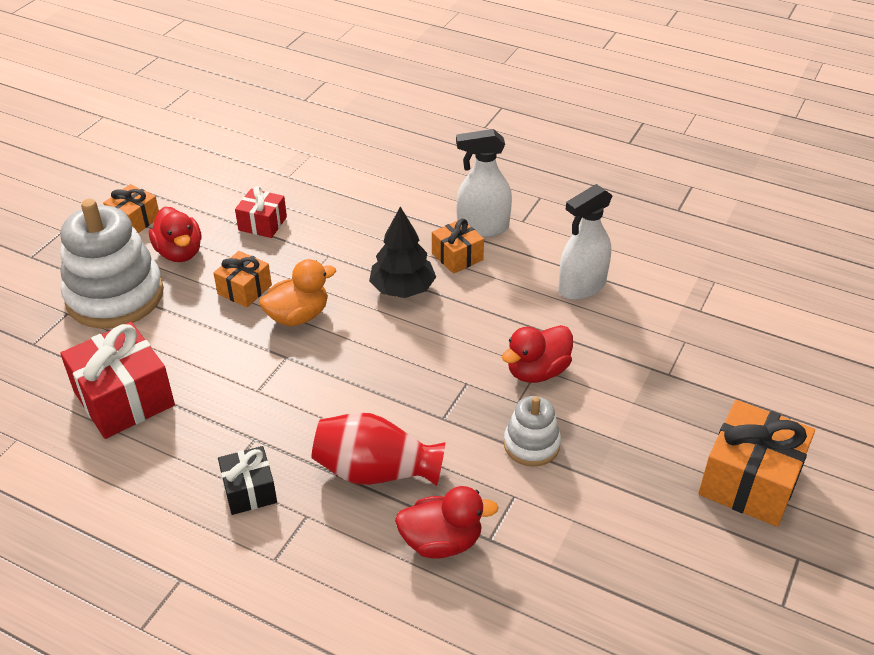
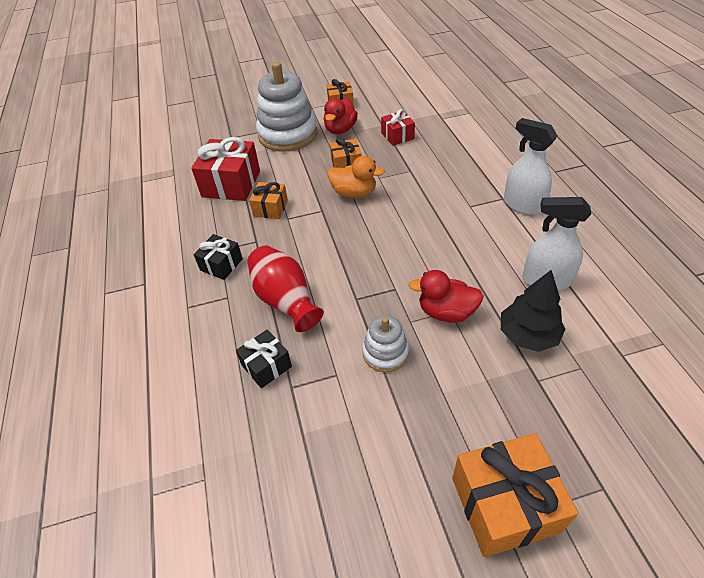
camera: 50 degrees right, 5 degrees up
(402, 289) = (427, 212): black tree -> black tree (527, 335)
(441, 541) = (266, 366): red duck -> black gift
(457, 256) = (484, 213): orange gift -> orange gift (270, 208)

